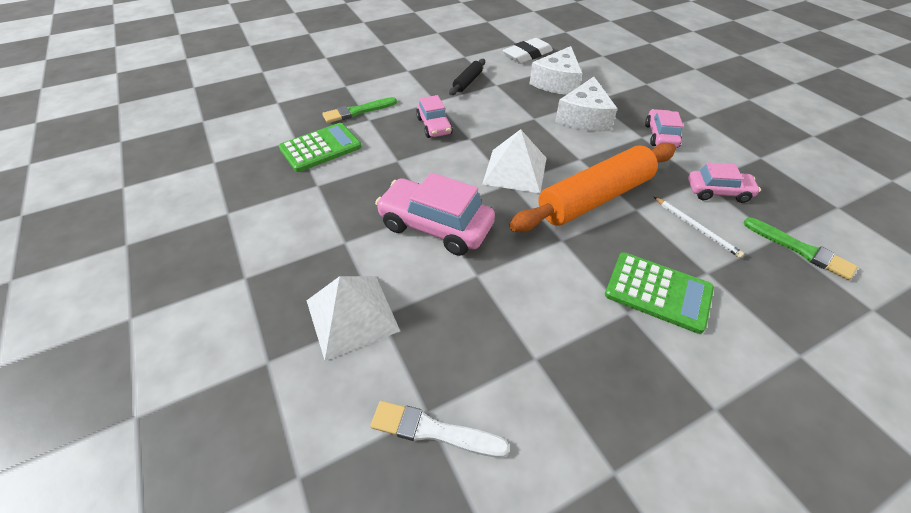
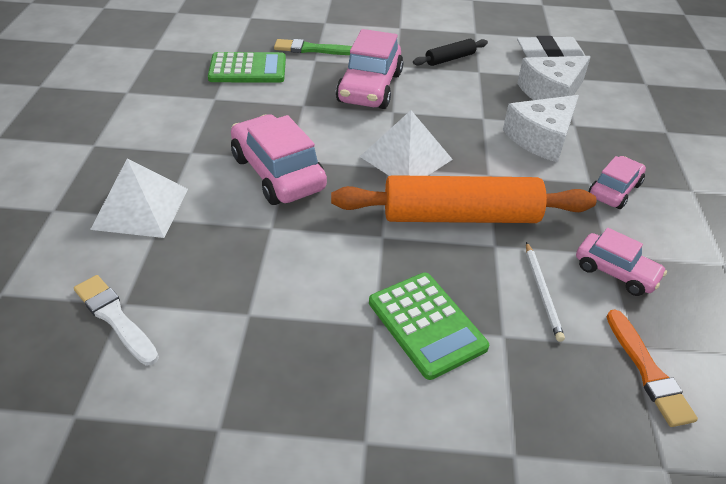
camera: 30 degrees right, 5 degrees down
(434, 126) = (370, 88): pink car -> pink car, size x1.69
(800, 249) = (648, 371): green brush -> orange brush

